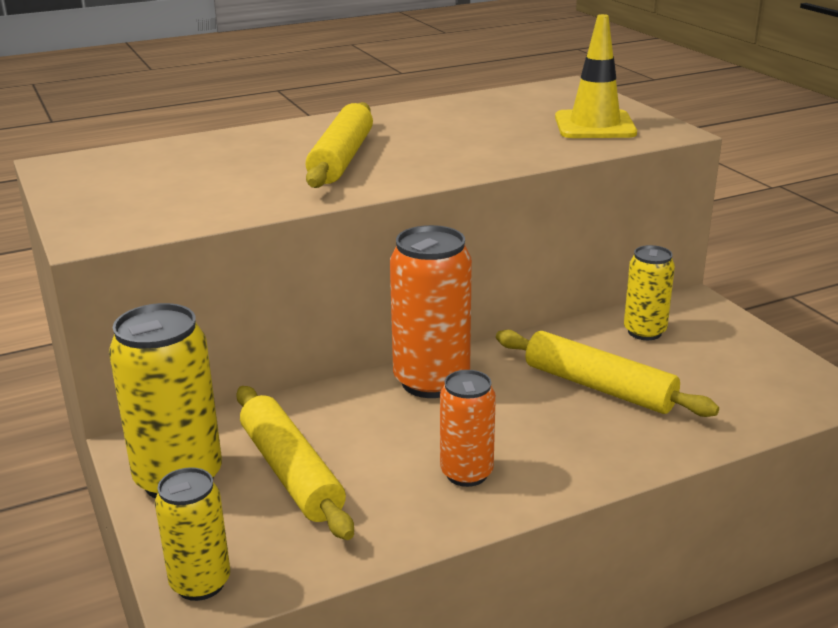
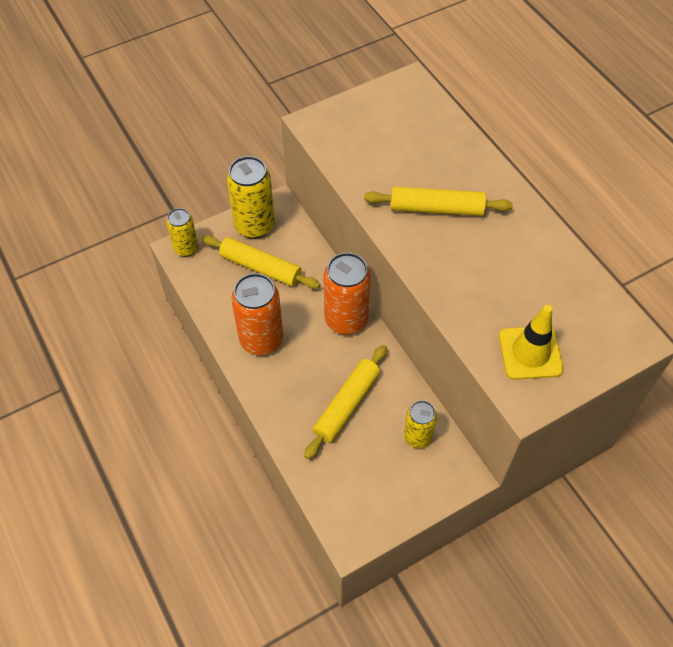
camera: 85 degrees right, 30 degrees up
(291, 472) = (260, 267): yellow rolling pin -> yellow rolling pin turned 60 degrees clockwise
(466, 473) = (261, 340): orange can -> orange can, size x1.66

